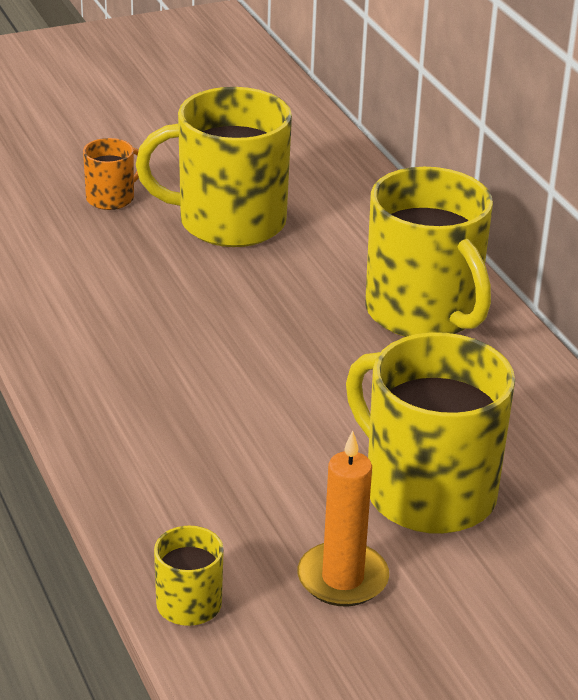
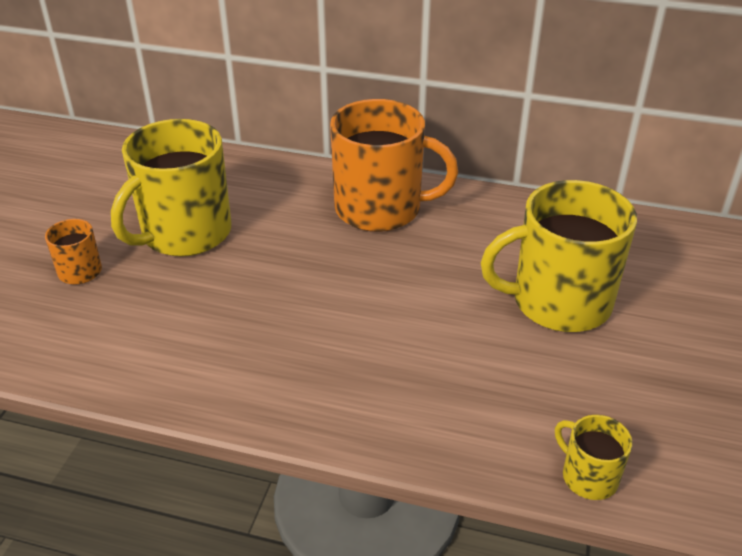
camera: 50 degrees left, 5 degrees up
(342, 578) = (616, 385): orange candle -> none
(423, 312) = (380, 209): yellow mug -> orange mug

